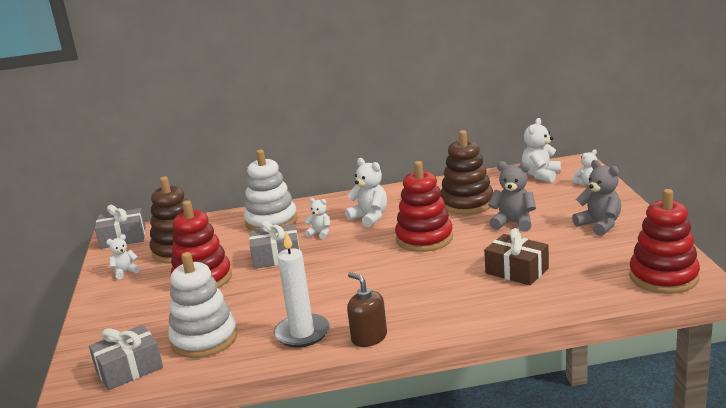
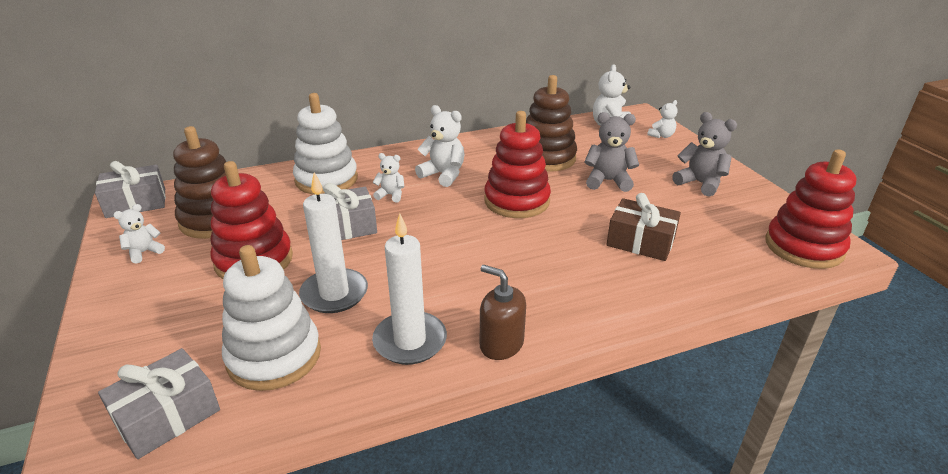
camera: 15 degrees left, 10 degrees up
(256, 302) = (334, 294): none -> white candle

